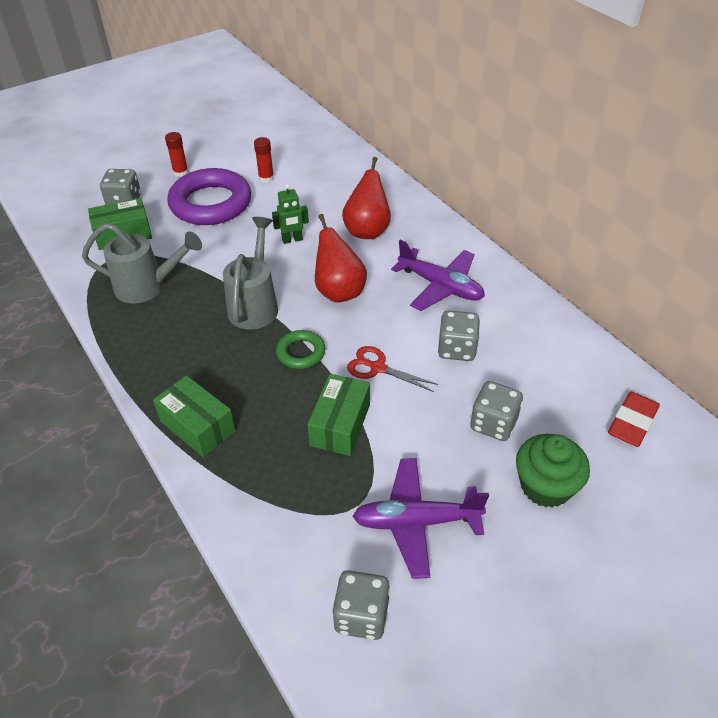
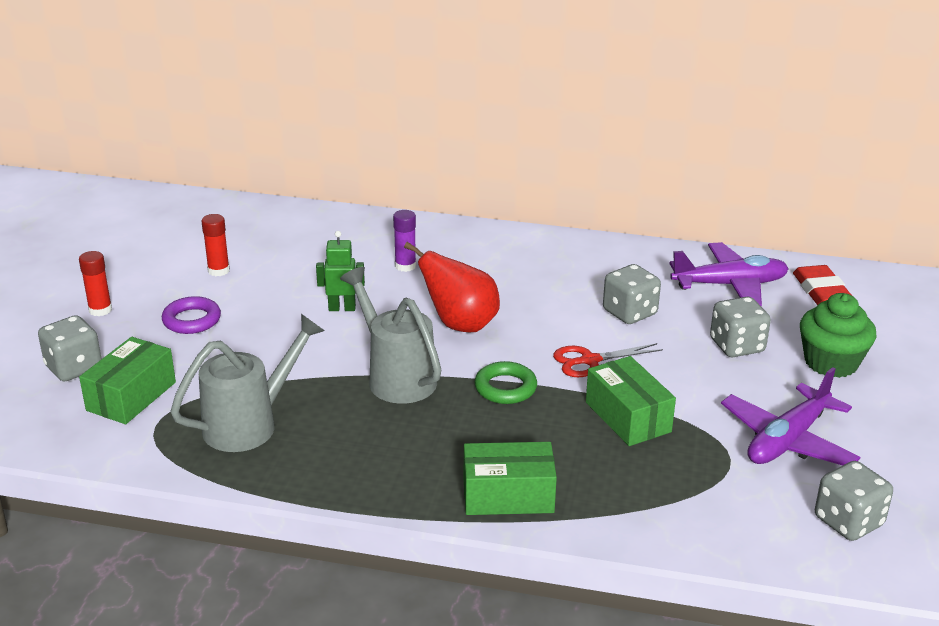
camera: 45 degrees left, 15 degrees down
(211, 203) = (192, 320): purple ring -> purple ring, size x0.49
(292, 240) = (342, 308): green robot -> green robot turned 120 degrees counterclockwise
(367, 230) = (405, 266): red pear -> purple glue stick
(440, 286) = (543, 276): purple plane -> purple plane (729, 285)

